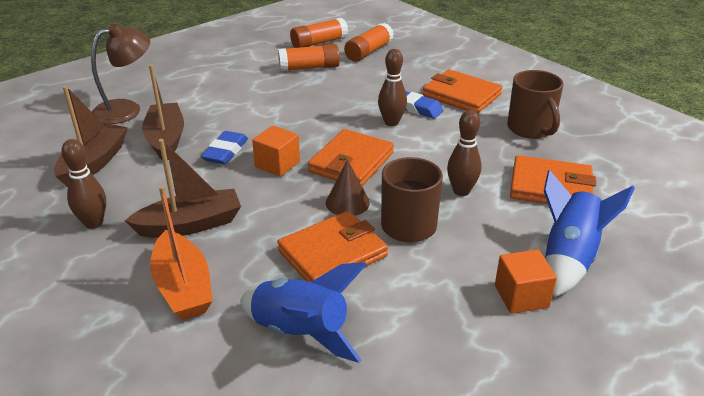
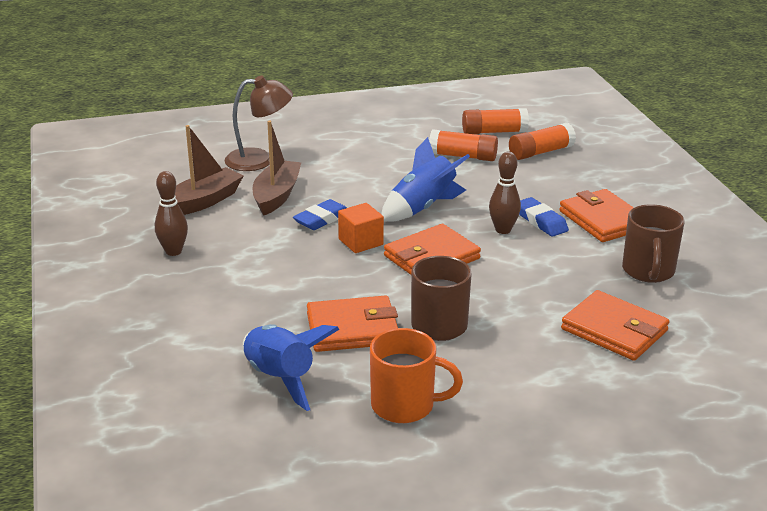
camera: 25 degrees right, 5 degrees down
(183, 287) = (212, 319): orange boat -> none
(190, 225) = (249, 273): brown boat -> none
(347, 202) = (399, 291): brown cone -> none
(442, 320) = (405, 405): none -> orange mug
(461, 191) = (517, 310): brown bowling pin -> none
(521, 296) = (493, 410): orange cube -> none
(568, 258) = (569, 394): blue rocket -> blue rocket (422, 208)

